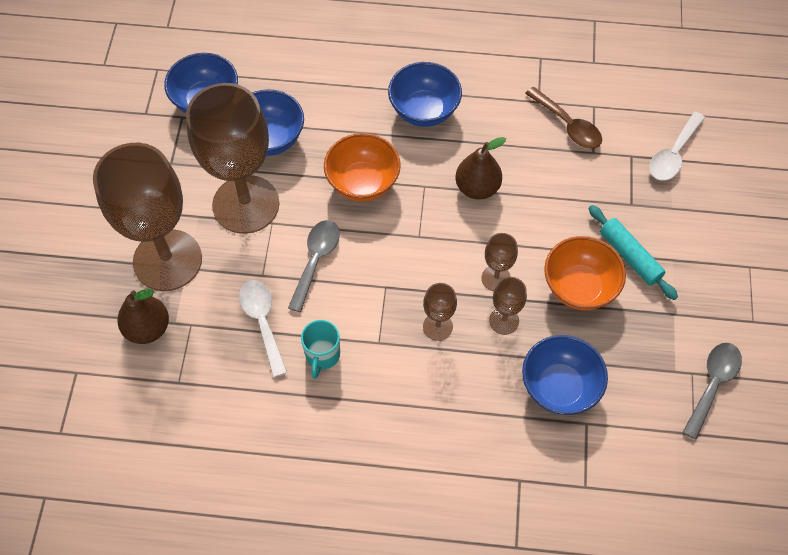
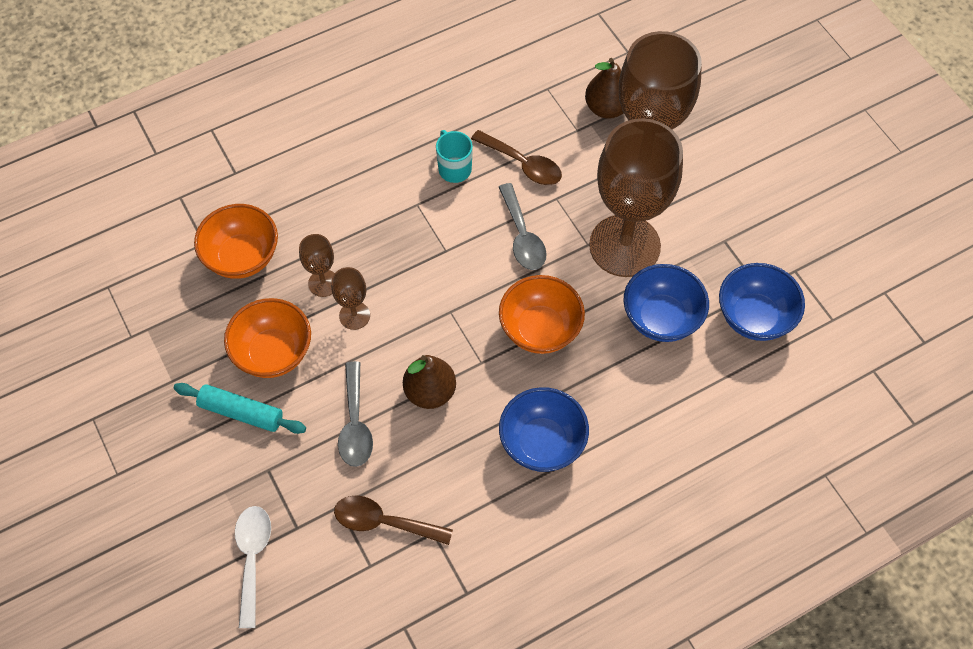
camera: 145 degrees right, 0 degrees up
(262, 322) = (523, 164): white spoon -> brown spoon
(437, 326) = (377, 245): brown goblet -> none
(559, 387) = (242, 257): blue bowl -> orange bowl
(712, 384) = (108, 337): grey spoon -> grey spoon (355, 424)

